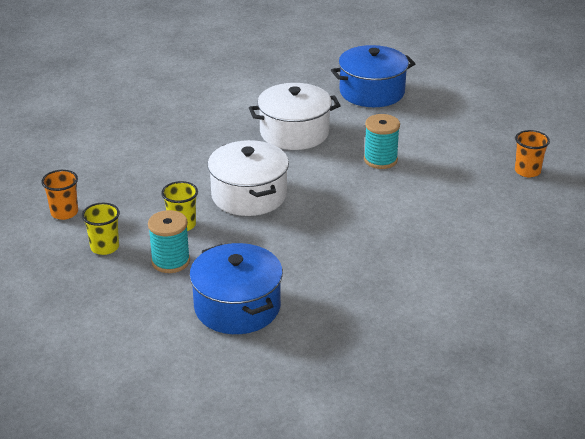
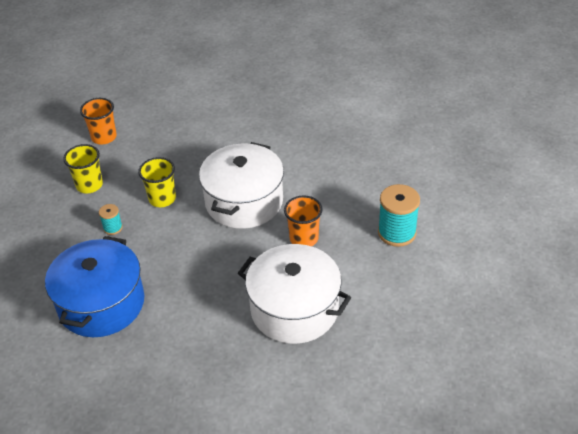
camera: 45 degrees right, 10 degrees up
(170, 261) = (113, 228): turquoise spool -> turquoise spool, size x0.51
(294, 132) = (359, 159): white pot -> white pot (294, 309)
(372, 92) = (485, 154): blue pot -> none
(527, 171) = (525, 335): orange cup -> orange cup (304, 238)

